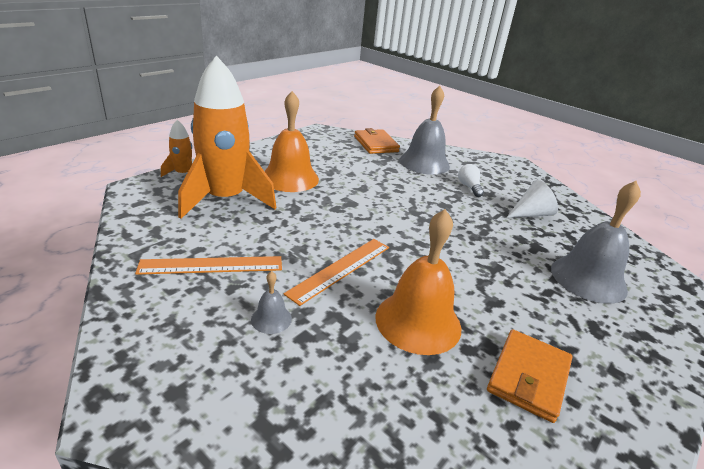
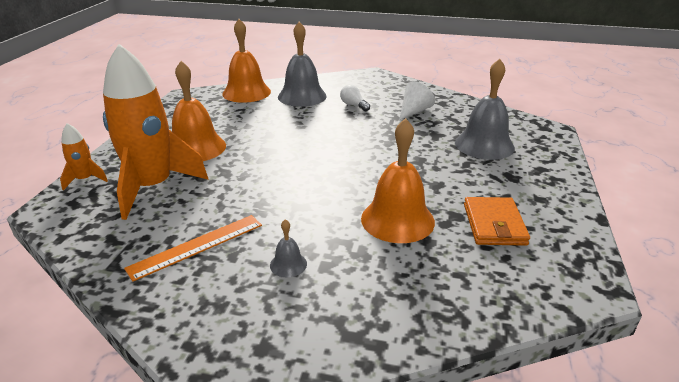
camera: 25 degrees left, 0 degrees up
(340, 269) = (308, 206): orange ruler -> none
(375, 144) = (246, 92): orange wallet -> orange bell

